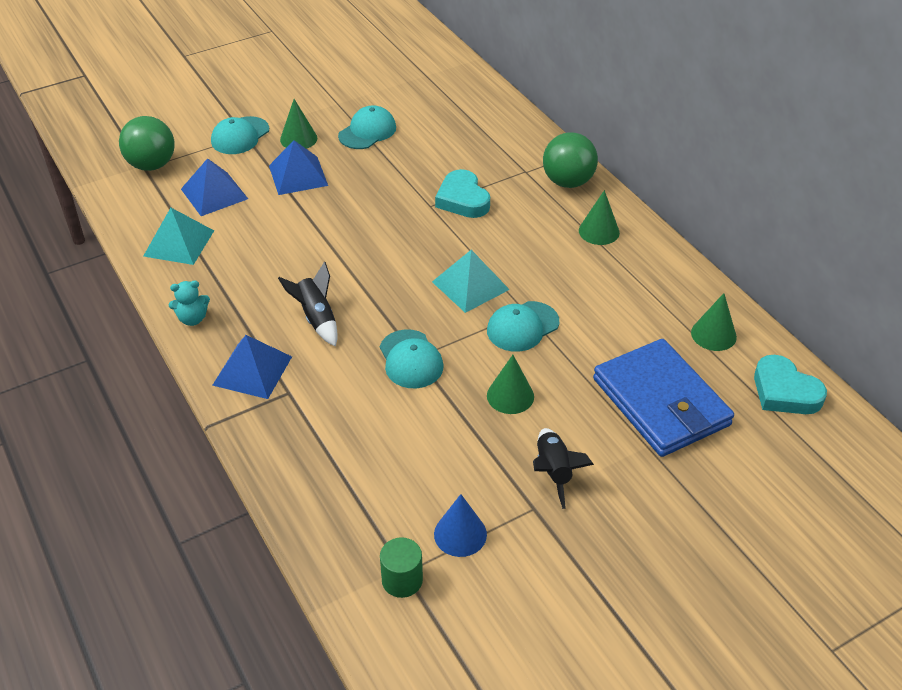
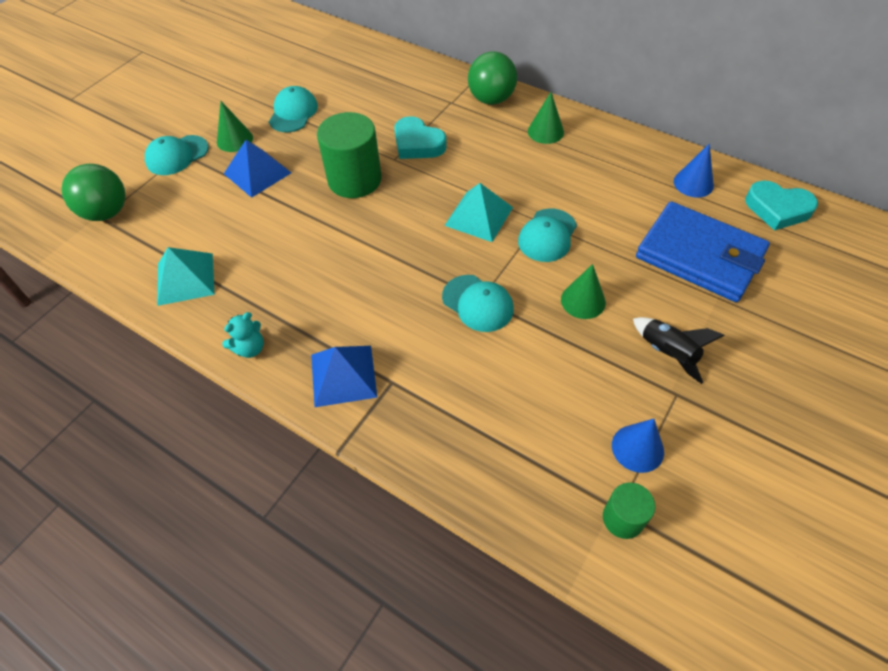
camera: 25 degrees left, 10 degrees up
(214, 193) = (188, 218): blue pyramid -> none
(240, 136) = (177, 155): turquoise cap -> turquoise cap turned 45 degrees clockwise
(317, 318) = (368, 299): black rocket -> none
(380, 212) = (354, 180): none -> green cylinder
(713, 334) = (693, 183): green cone -> blue cone

